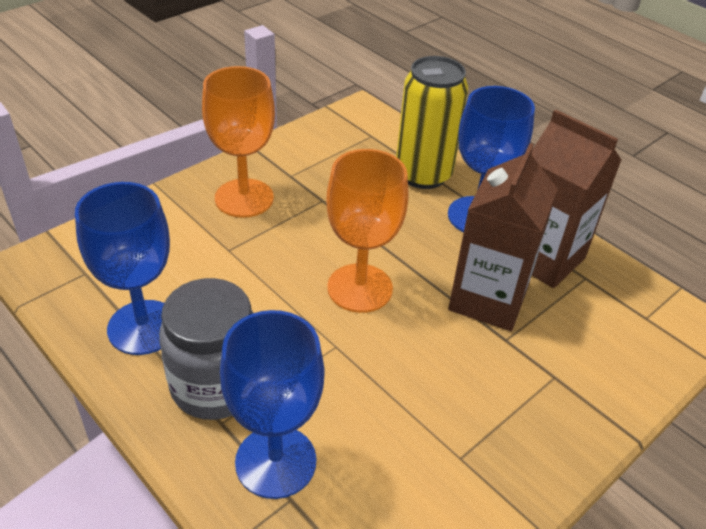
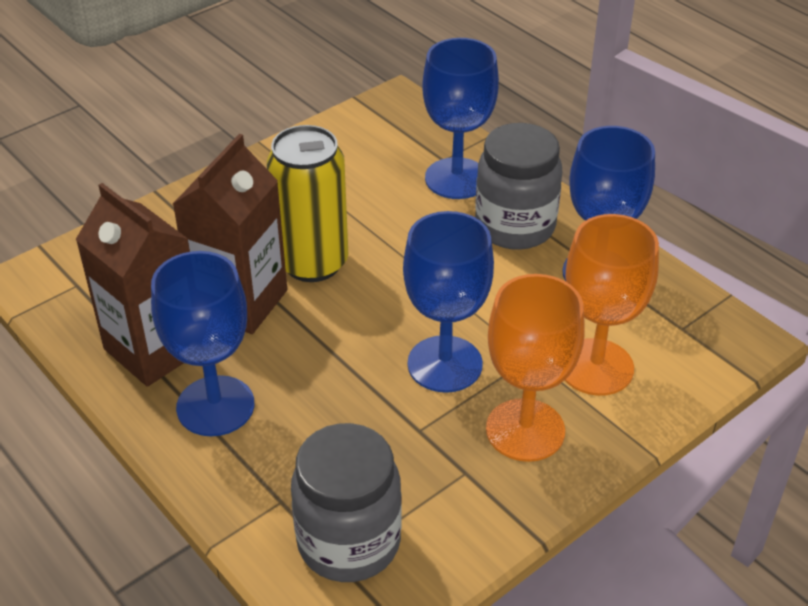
camera: 175 degrees left, 0 degrees up
(301, 244) = (445, 364): none -> blue goblet
(360, 288) = (378, 312): orange goblet -> orange goblet (596, 367)
(366, 142) = (349, 542): none -> grey jar
(423, 174) = (270, 476): yellow can -> yellow can (312, 263)

